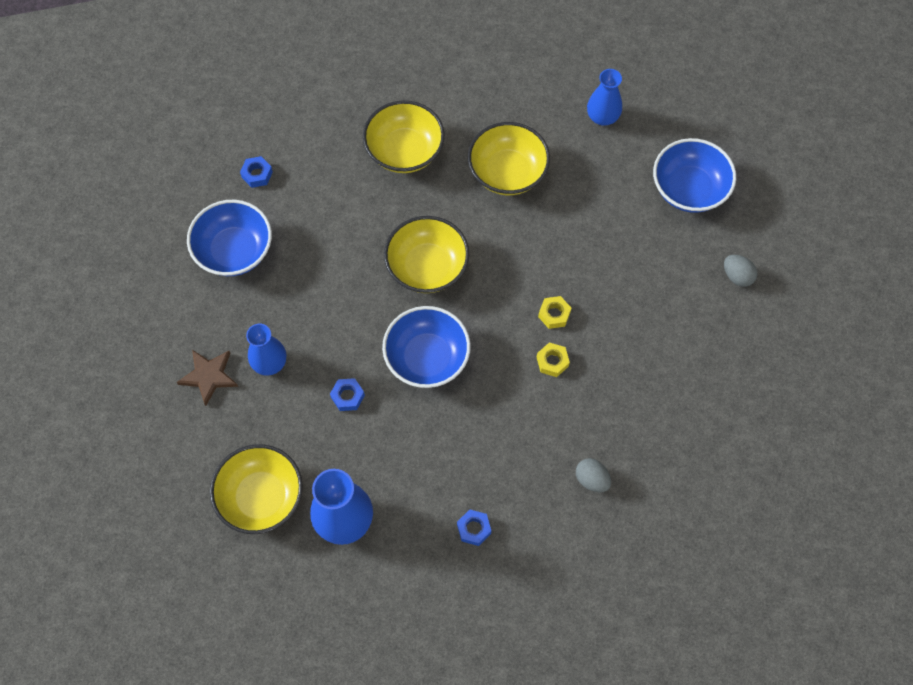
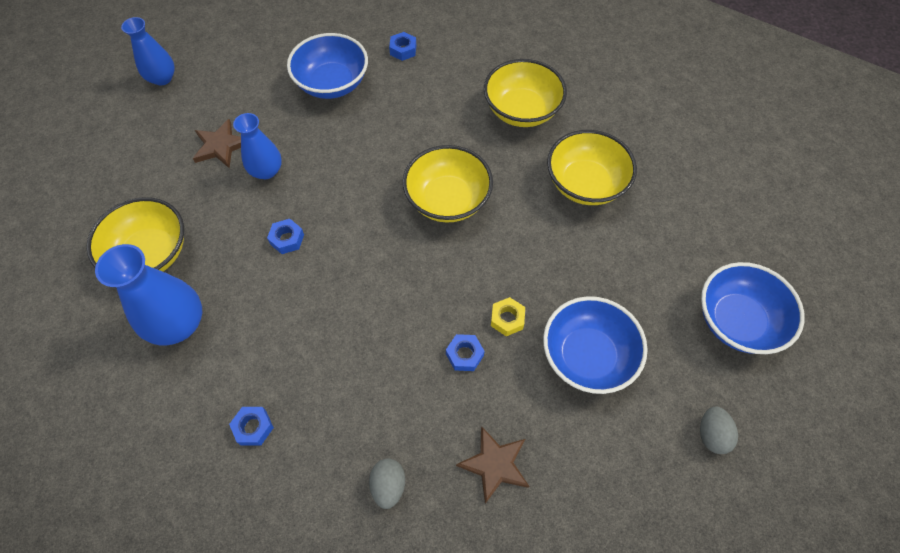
camera: 45 degrees right, 5 degrees down
(427, 358) = (372, 263): blue bowl -> blue bowl (587, 356)
(552, 361) = (464, 355): yellow nut -> blue nut
(602, 117) = (712, 204): blue vase -> blue vase (162, 78)
(638, 409) = (494, 464): none -> brown star

